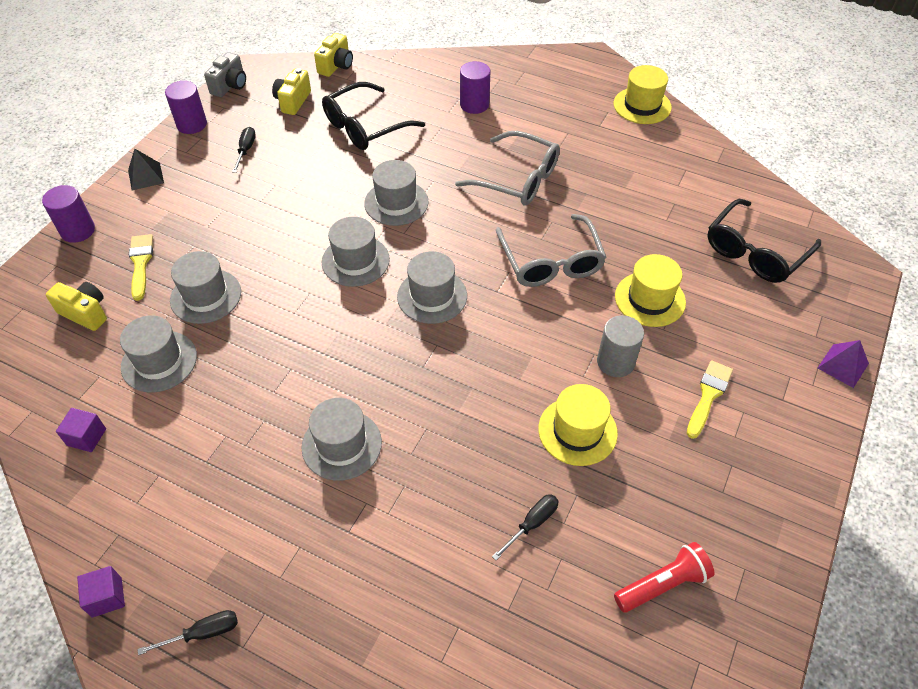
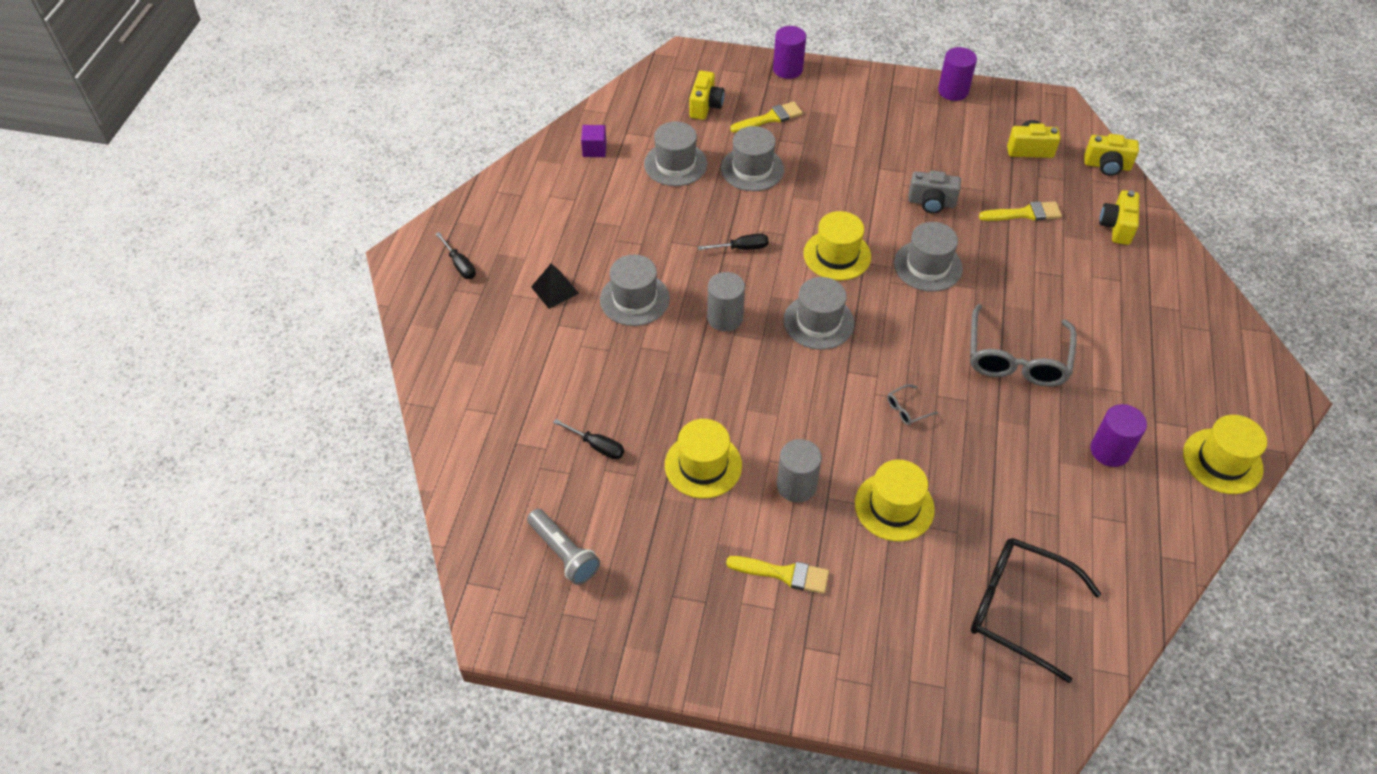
camera: 75 degrees right, 0 degrees up
(107, 597) = (474, 206): purple cube -> none
(146, 176) = (870, 85): black pyramid -> black pyramid (555, 290)
(230, 86) = (1023, 98): grey camera -> grey camera (931, 203)
(246, 150) = (940, 138): black screwdriver -> black screwdriver (742, 248)
(355, 261) = (837, 255): grey hat -> yellow hat
(364, 127) = (1024, 213): black glasses -> yellow brush
(399, 369) = (725, 318): none -> grey cylinder
(404, 82) = (1116, 227): none -> yellow camera
(474, 104) = (1118, 296): purple cylinder -> purple cylinder (1109, 451)
(551, 262) = (907, 409): grey glasses -> grey glasses, size x0.40
(662, 584) = (564, 553): red flashlight -> grey flashlight
(843, 365) = (876, 710): purple pyramid -> none

